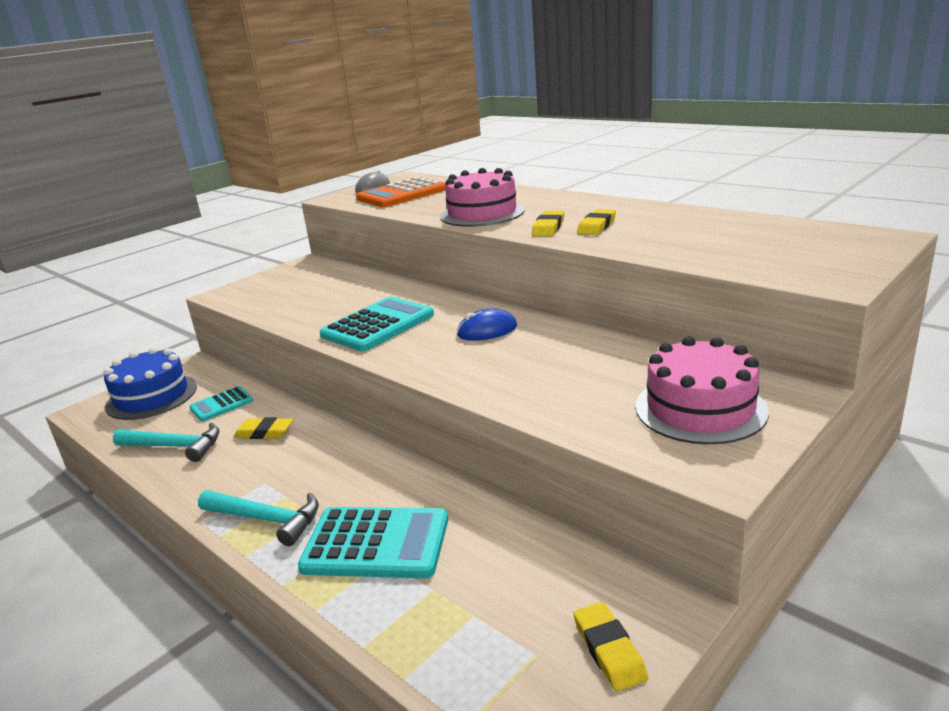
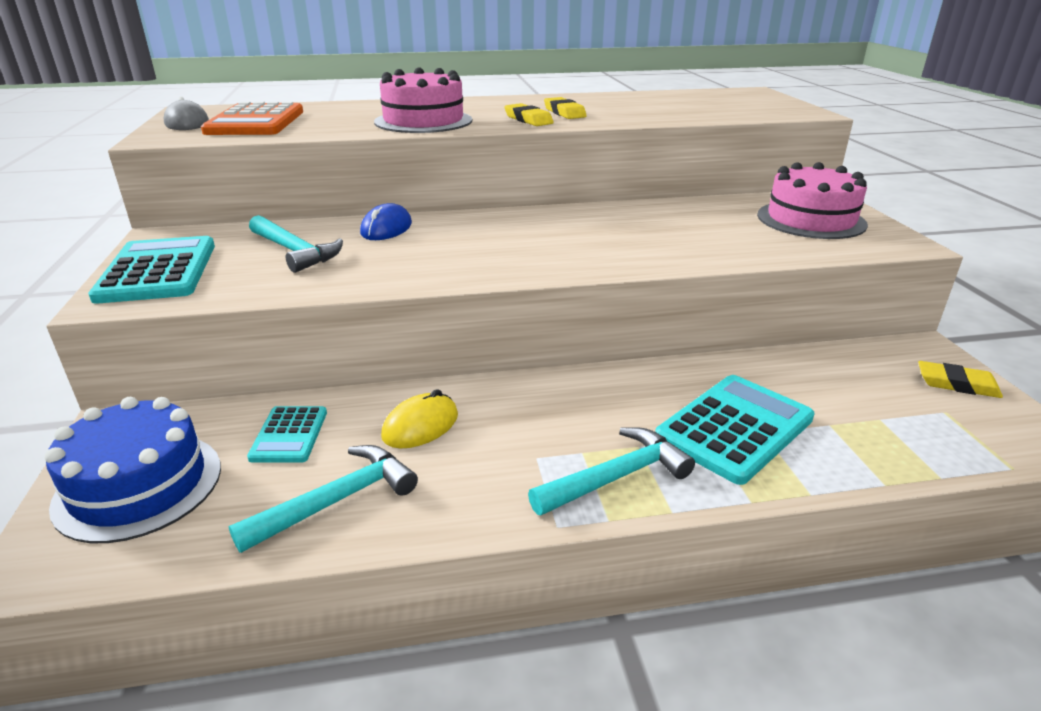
camera: 55 degrees left, 5 degrees up
(264, 432) = (420, 425): yellow eraser -> yellow mouse
(329, 293) = (295, 251): none -> turquoise hammer
(378, 325) = (446, 256): turquoise calculator -> turquoise calculator (158, 271)
(487, 330) = (559, 227): blue mouse -> blue mouse (386, 228)

